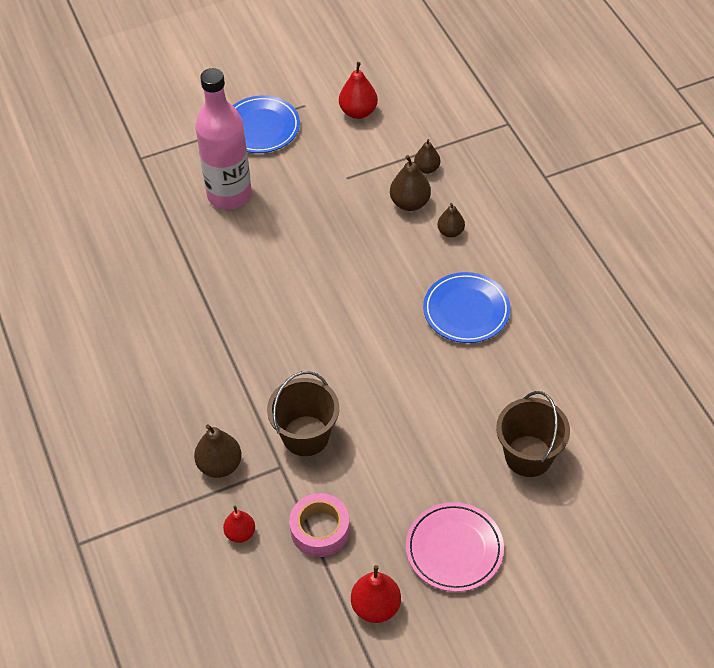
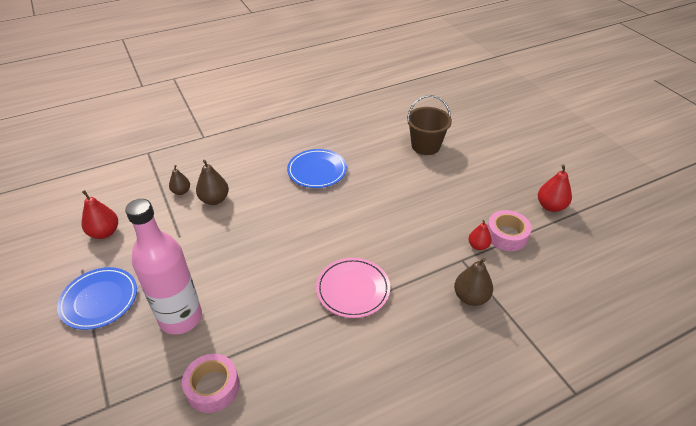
camera: 95 degrees left, 10 degrees down
(145, 229) = (213, 387): none -> pink tape
(240, 533) = (524, 279): red pear -> red pear (478, 246)
(305, 436) = (433, 247): brown bucket -> none
(450, 232) = (246, 179): brown pear -> none
(454, 549) = (498, 174): pink plate -> pink plate (353, 289)

